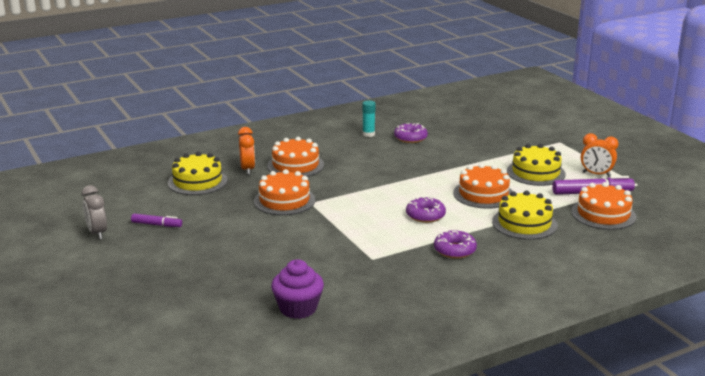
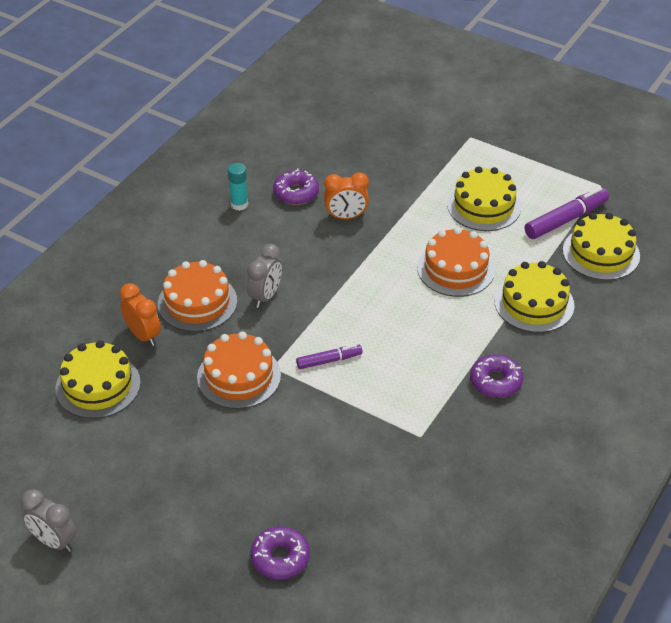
camera: 30 degrees left, 20 degrees up
(157, 225) = (118, 491): purple marker -> purple marker (329, 360)
(298, 308) = (405, 556): purple cupcake -> none
(340, 173) = (265, 296): none -> grey clock
(425, 215) = (421, 334): purple donut -> purple donut (280, 558)
(596, 174) = (548, 184): orange clock -> orange clock (346, 217)
(603, 214) = (601, 253): orange cake -> yellow cake

